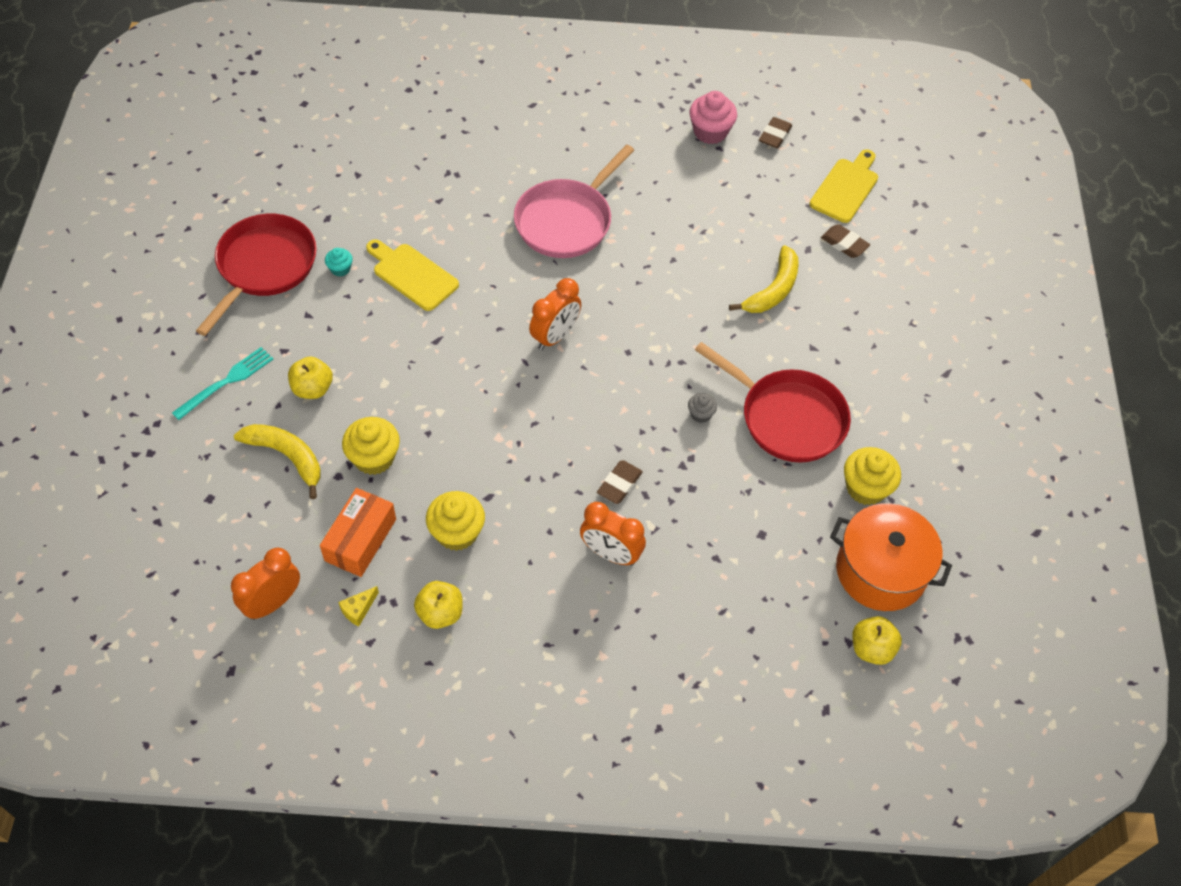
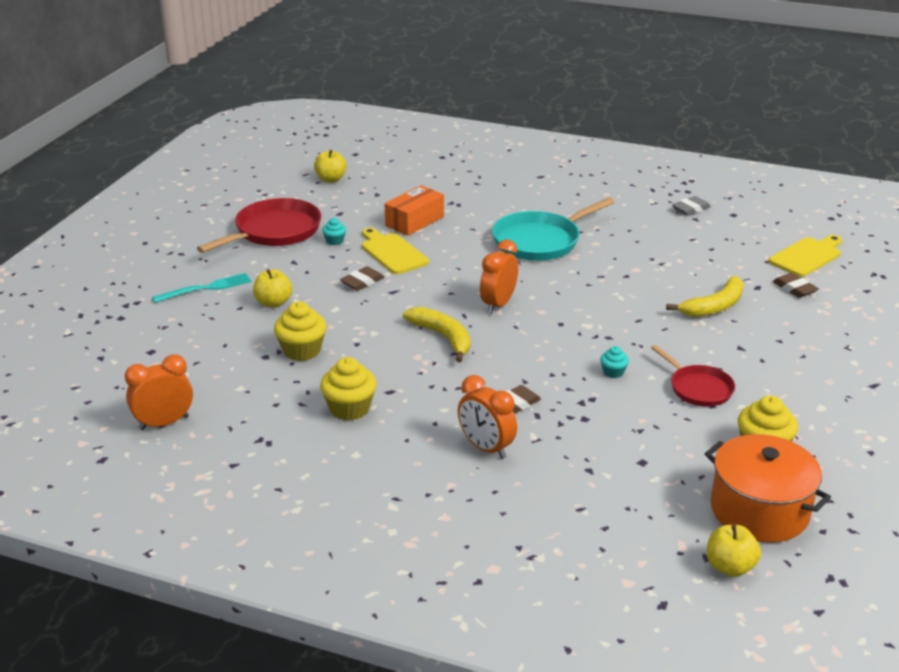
camera: 20 degrees right, 25 degrees down
(287, 457) = (229, 338): yellow banana -> yellow banana (443, 337)
(358, 609) = (235, 441): yellow cheese -> none
(360, 540) = (262, 398): orange box -> orange box (414, 221)
(440, 613) = (306, 458): yellow apple -> yellow apple (331, 179)
(555, 336) = (498, 304): orange clock -> orange clock turned 150 degrees clockwise
(566, 221) = (540, 241): pink pan -> turquoise pan
(700, 414) = (613, 372): grey cupcake -> turquoise cupcake
(710, 132) = (691, 209): pink cupcake -> grey eraser
(774, 135) = (750, 218): brown eraser -> brown eraser (362, 282)
(787, 418) = (698, 388): red pan -> red pan, size x0.60

